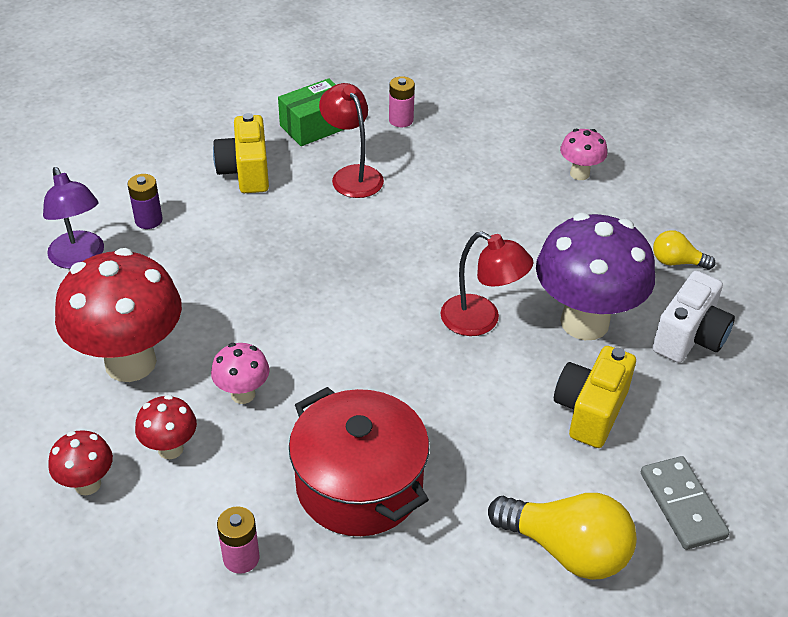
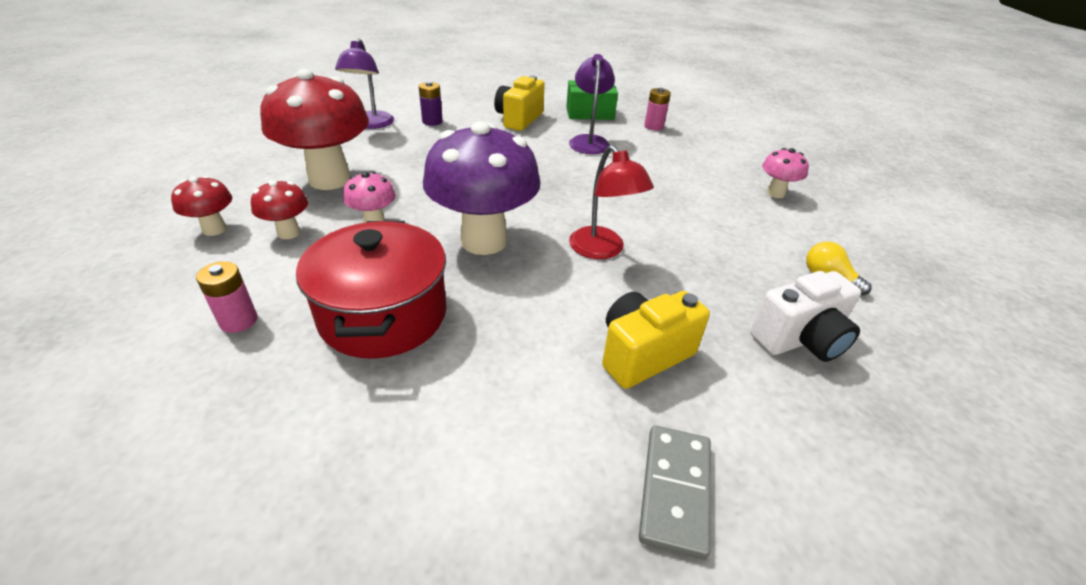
camera: 30 degrees right, 5 degrees down
(352, 175) = (589, 141): red lamp -> purple lamp
(567, 550) = (506, 465): yellow light bulb -> none
(584, 322) = (697, 286): purple mushroom -> purple mushroom (484, 241)

